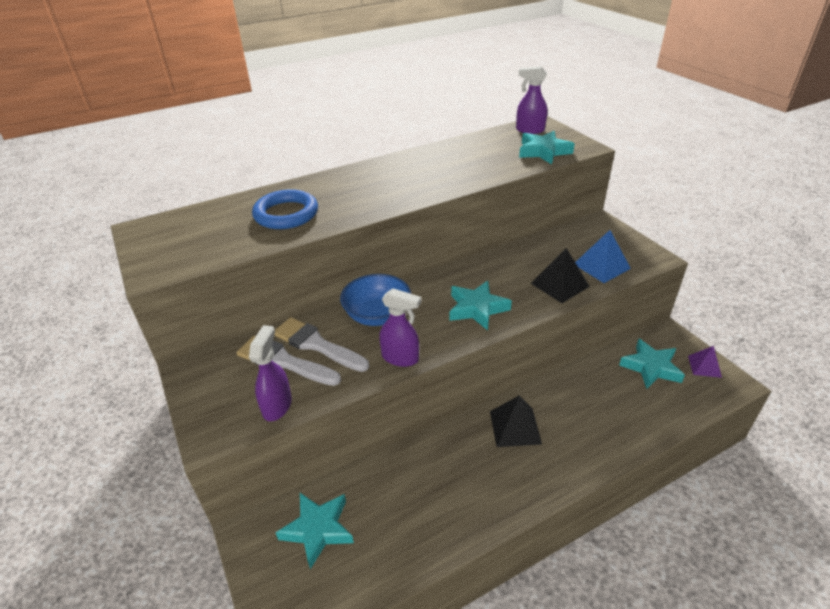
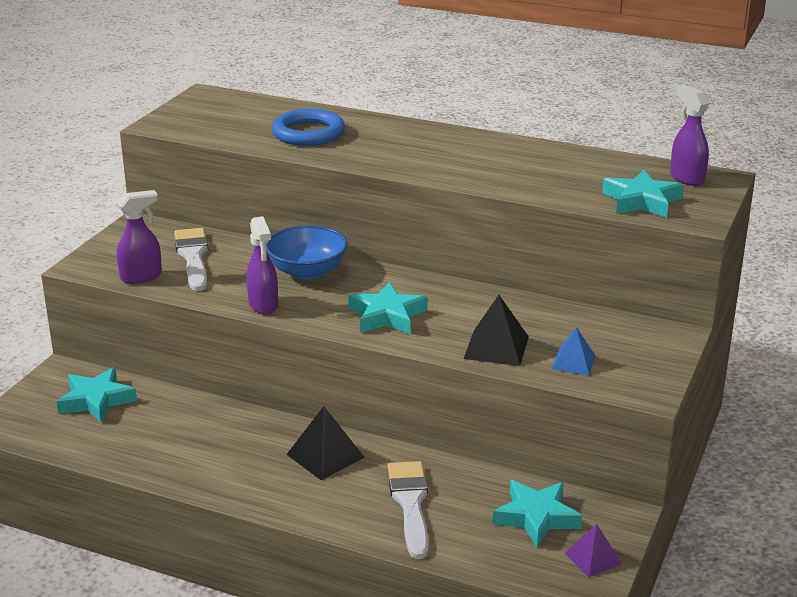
camera: 50 degrees right, 10 degrees down
(316, 344) = (231, 261): white brush -> white brush (410, 504)
(601, 266) = (573, 362): blue pyramid -> blue pyramid, size x0.66

